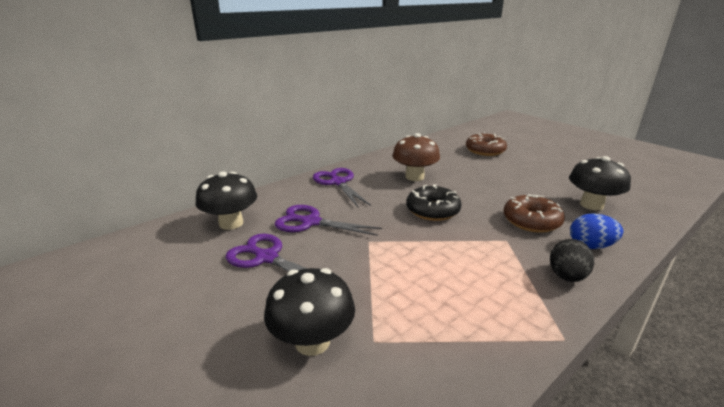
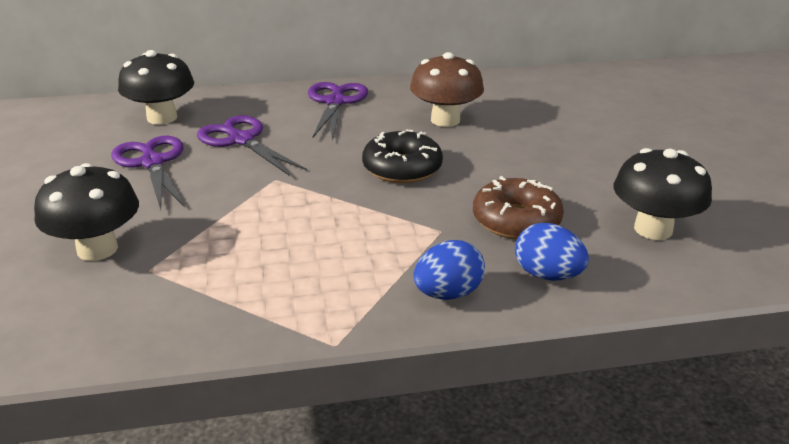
camera: 30 degrees right, 5 degrees up
(485, 150) = (617, 109): brown donut -> none
(566, 276) = (448, 293): black egg -> blue egg

